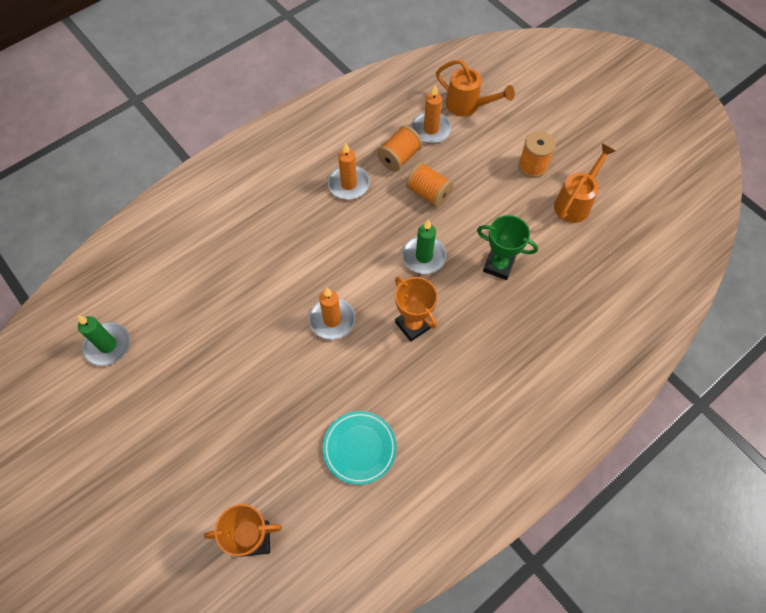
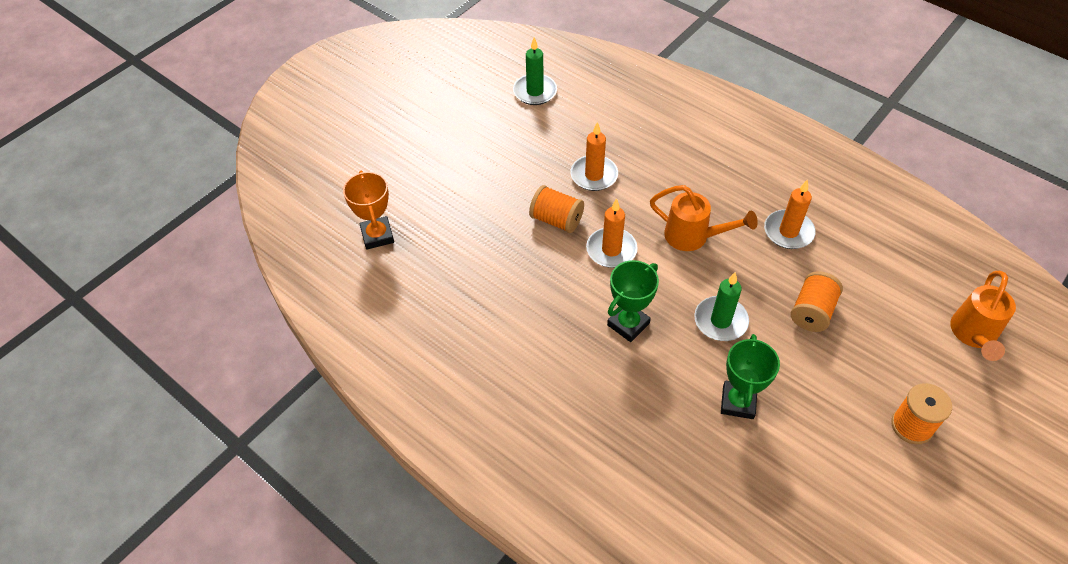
camera: 80 degrees right, 10 degrees down
(359, 448) = (476, 300): turquoise plate -> none
(399, 157) = (850, 273): orange spool -> orange spool (556, 220)
(413, 325) = (628, 324): orange trophy -> green trophy
(431, 129) = (911, 299): orange candle -> orange candle (594, 175)
(575, 202) = (876, 488): orange watering can -> orange watering can (694, 237)

